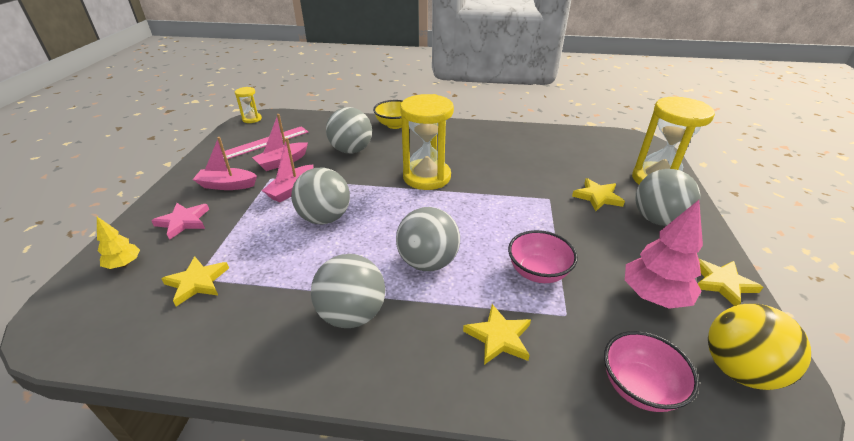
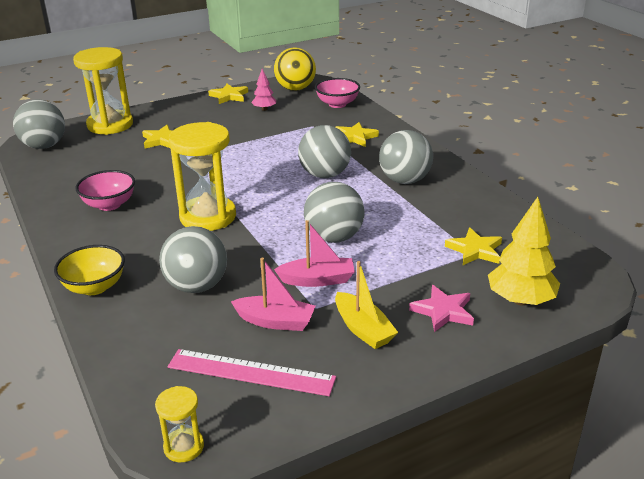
camera: 125 degrees left, 5 degrees down
(124, 264) = (520, 300): yellow tree -> yellow tree, size x1.80
(227, 185) = (363, 329): pink boat -> yellow boat
(538, 272) = (285, 140): pink bowl -> pink bowl (109, 205)
(654, 296) = (264, 109): pink tree -> pink tree, size x0.55
(657, 219) = (175, 118): grey ball -> grey ball (44, 146)

